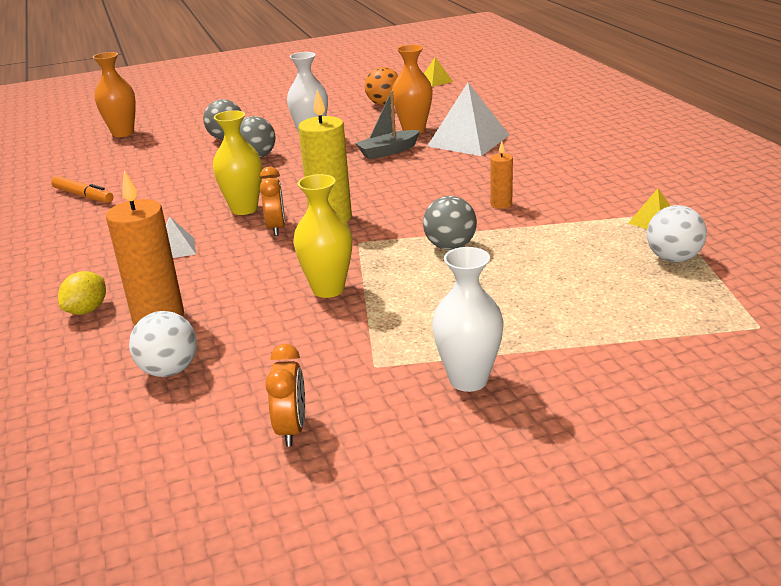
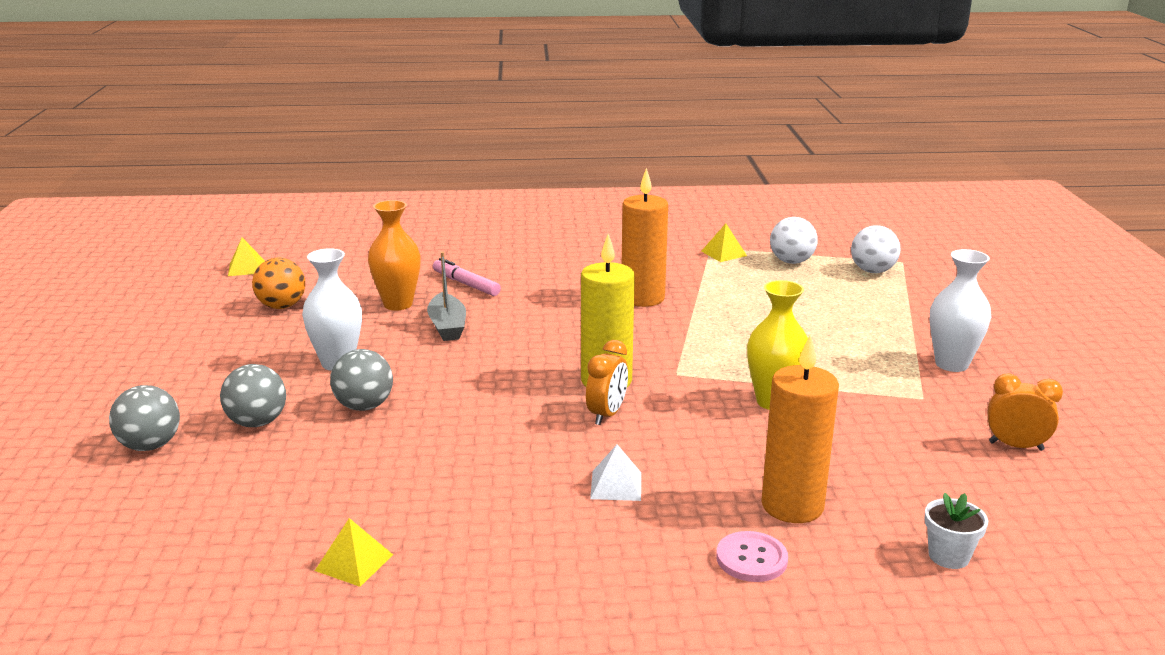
camera: 75 degrees left, 5 degrees down
(83, 196) = (354, 562): orange marker -> yellow pyramid
(87, 310) = (751, 559): yellow lemon -> pink button
(91, 396) = (948, 556): none -> white flower pot
(123, 133) = (92, 516): orange vase -> none
(169, 370) = (907, 504): white ball -> white ball (872, 271)
(244, 209) = (533, 430): yellow vase -> none
(276, 228) = (607, 414): orange clock -> orange clock turned 105 degrees clockwise
(450, 246) = (717, 334): grey ball -> grey ball (150, 446)
(468, 140) = (466, 284): white pyramid -> pink marker
(501, 204) = (642, 298): orange candle -> orange candle, size x1.96

